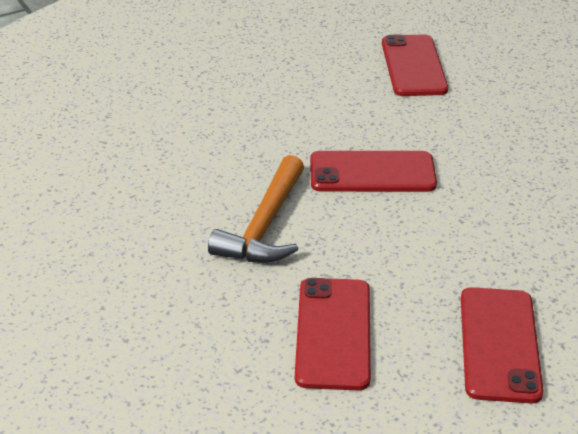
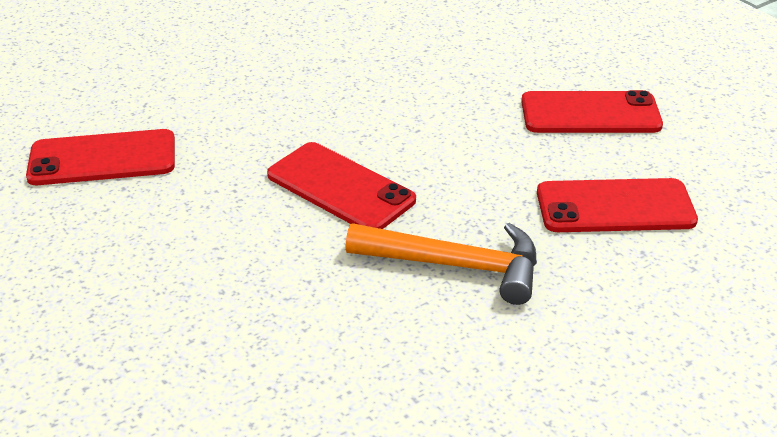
camera: 95 degrees left, 0 degrees up
(372, 173) = (340, 187): red phone -> red phone turned 45 degrees counterclockwise

